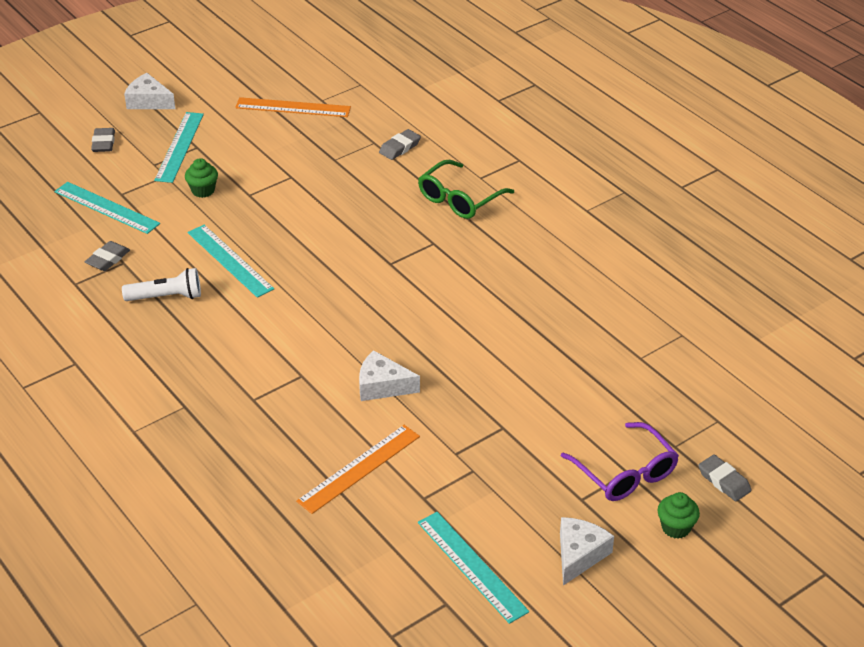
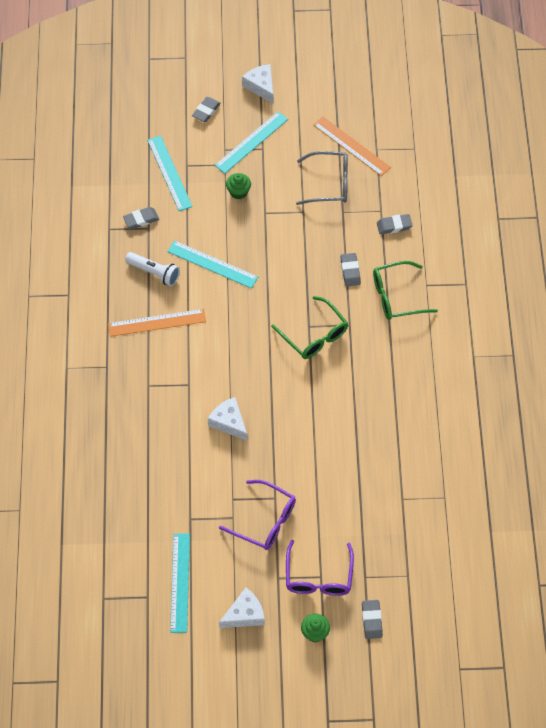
camera: 35 degrees right, 20 degrees up
(230, 260) = (212, 264): turquoise ruler -> turquoise ruler turned 60 degrees counterclockwise
(298, 144) = (329, 183): none -> grey glasses
(359, 468) = (170, 475): orange ruler -> orange ruler (157, 322)
(390, 201) = (350, 271): none -> grey eraser
(404, 268) = (314, 335): none -> green glasses
(512, 454) = (265, 520): none -> purple glasses

